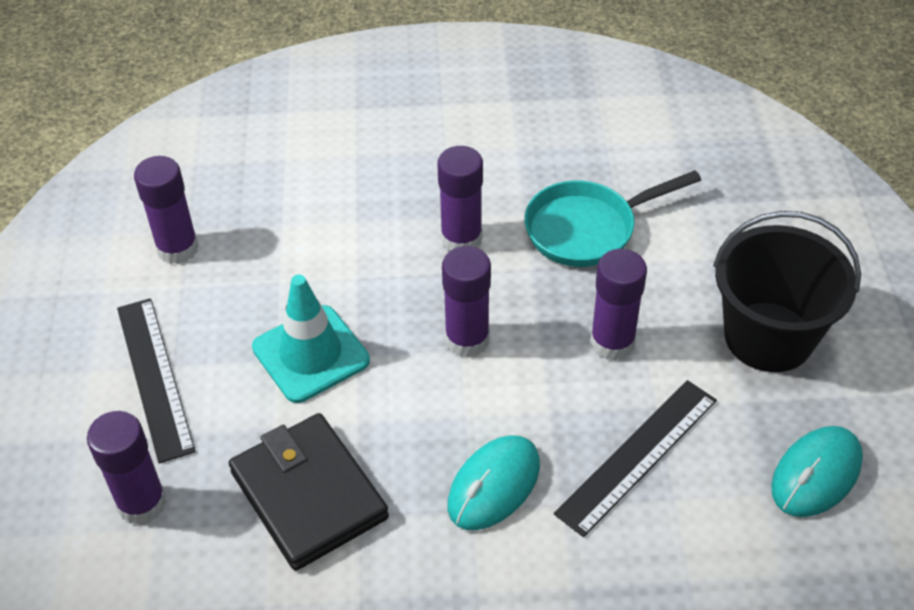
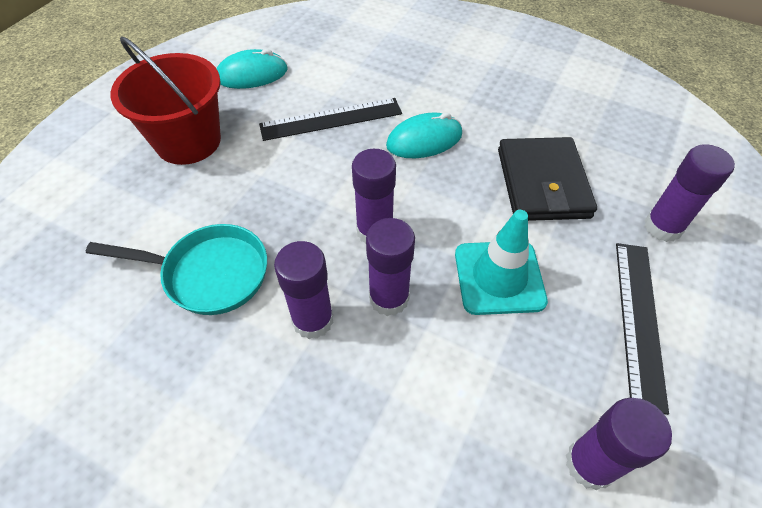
camera: 150 degrees left, 5 degrees up
(612, 342) = (281, 182): purple glue stick -> purple glue stick (389, 298)
(768, 337) = (188, 141): black bucket -> red bucket

